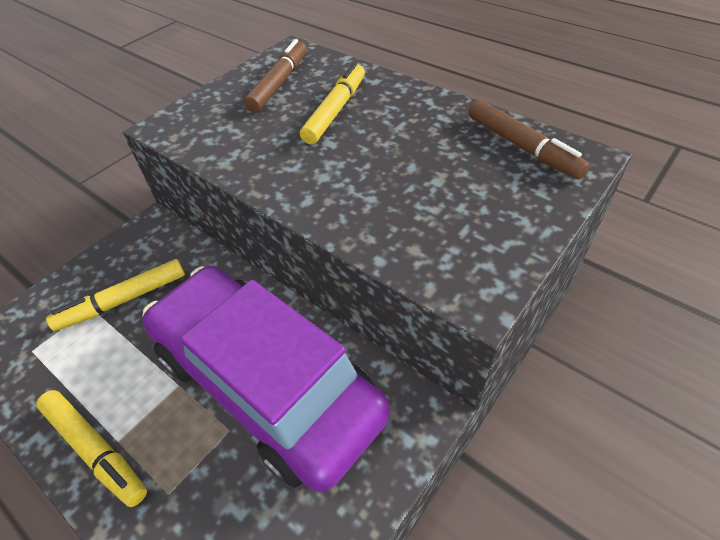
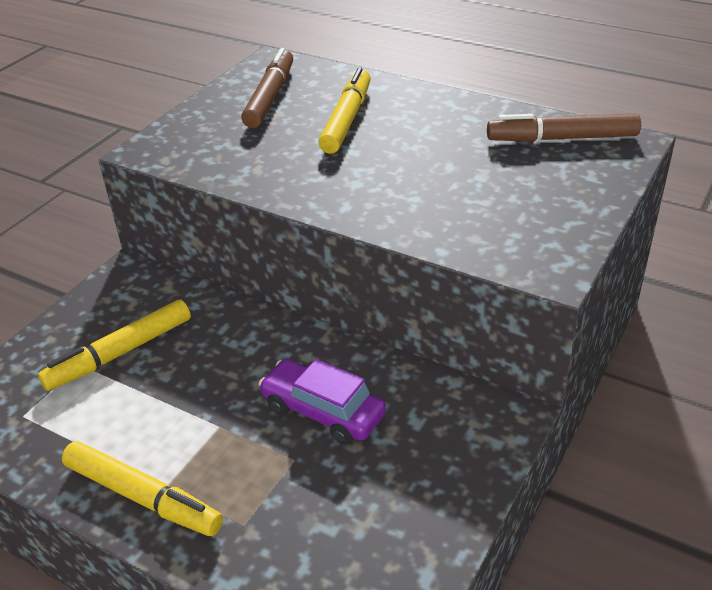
camera: 10 degrees left, 10 degrees down
(266, 382) = (323, 411): purple car -> purple car, size x0.43
(522, 147) = (562, 138): brown marker -> brown marker turned 135 degrees clockwise

